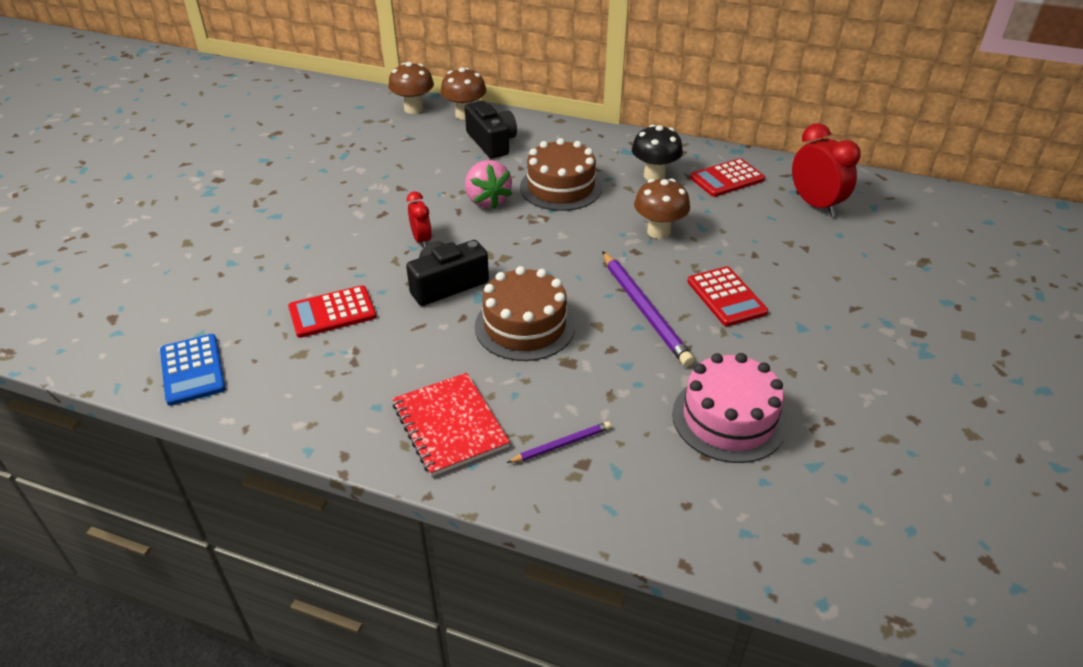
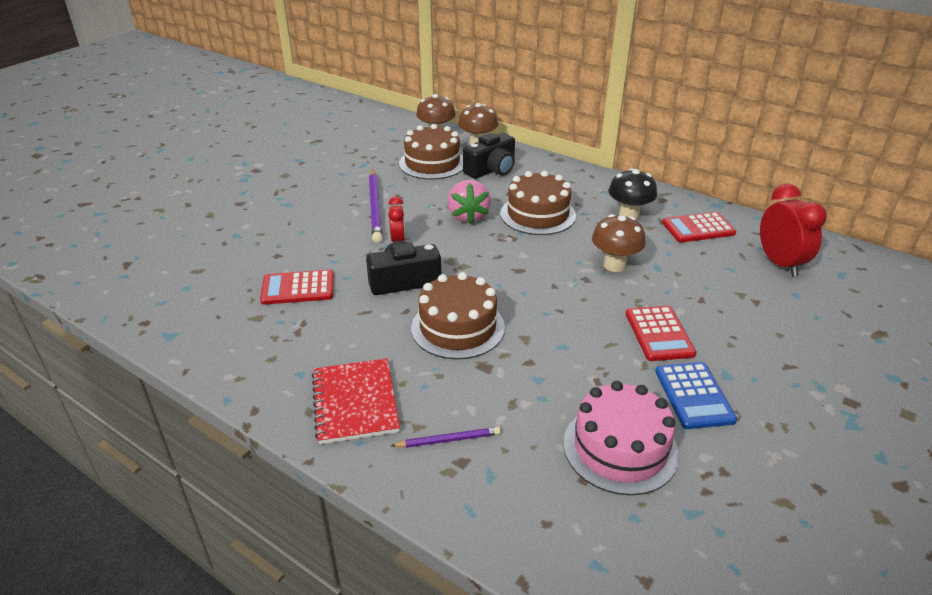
camera: 15 degrees right, 5 degrees down
(192, 370) = (167, 315): blue calculator -> blue calculator (694, 395)
(423, 143) = (432, 163): none -> brown cake
(491, 142) = (491, 170): black camera -> black camera turned 60 degrees clockwise
(644, 310) = (574, 332): purple pencil -> purple pencil (375, 208)

